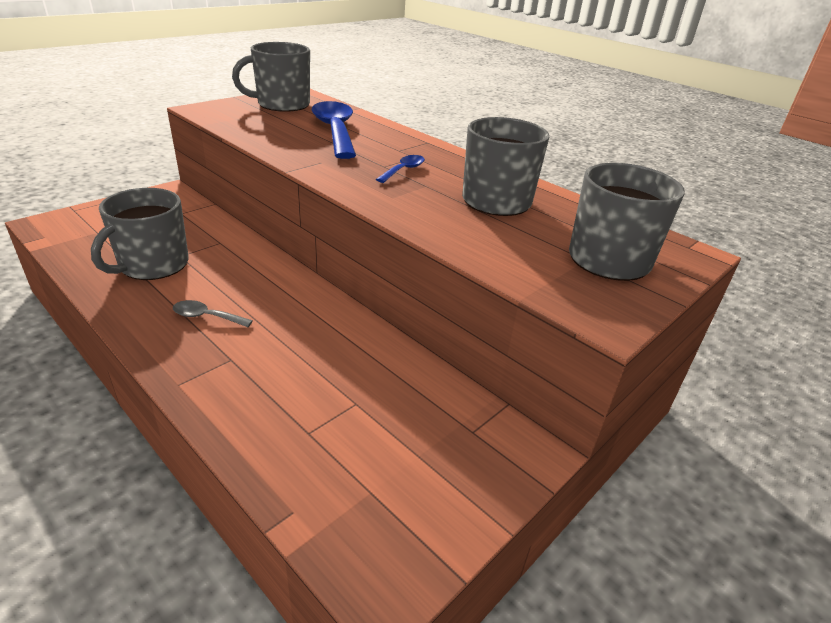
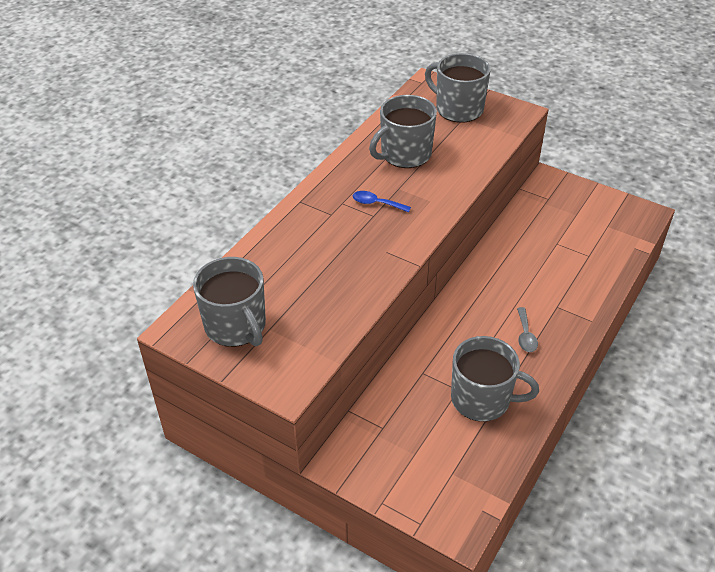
camera: 100 degrees left, 10 degrees up
(335, 131) = (303, 263): blue spoon -> none

